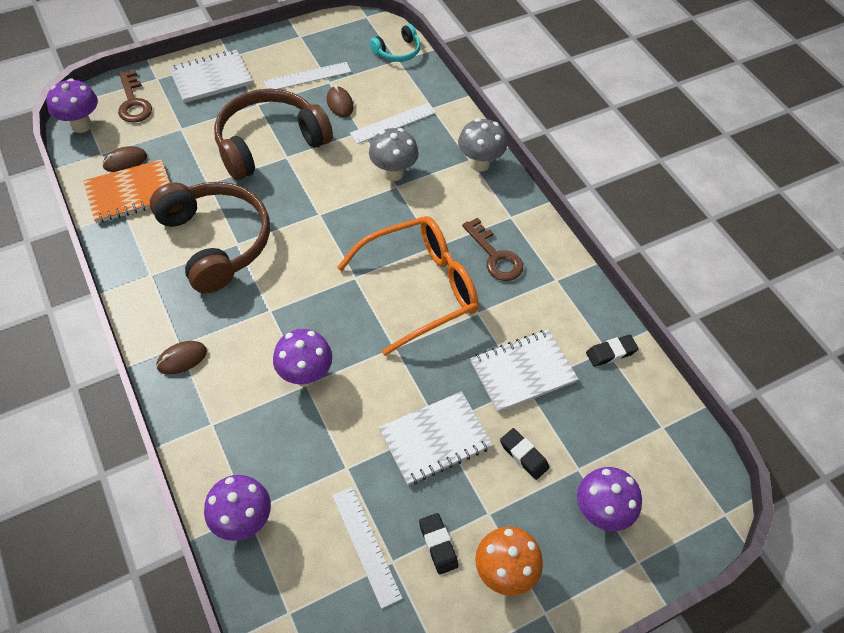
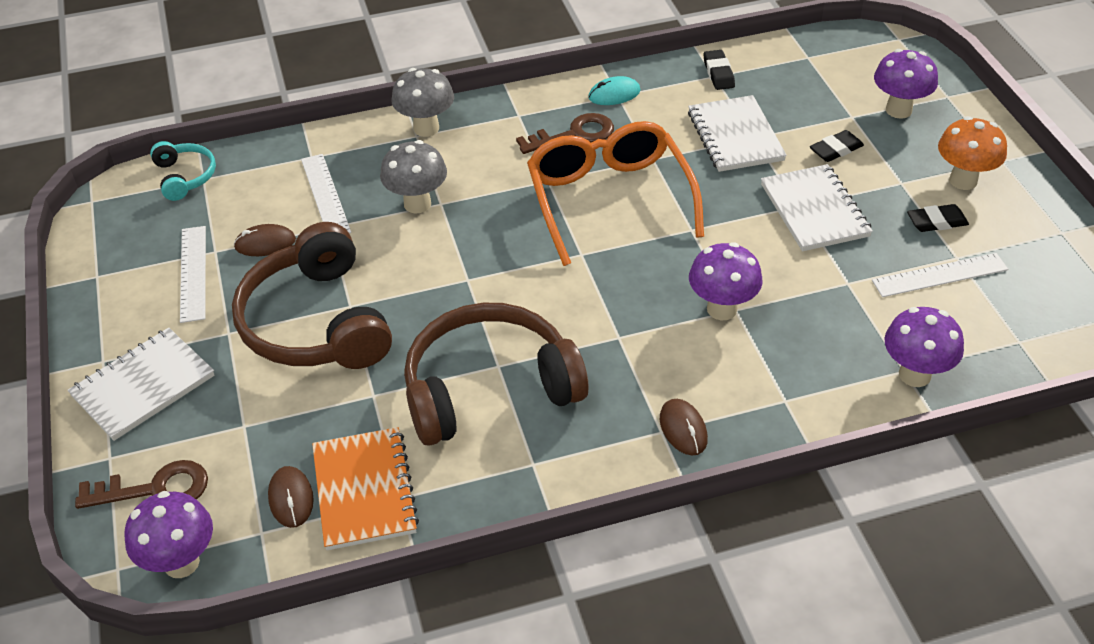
camera: 75 degrees left, 10 degrees down
(211, 78) = (143, 386): white notebook -> white notebook turned 60 degrees clockwise
(556, 277) = (614, 94): none -> turquoise mouse

